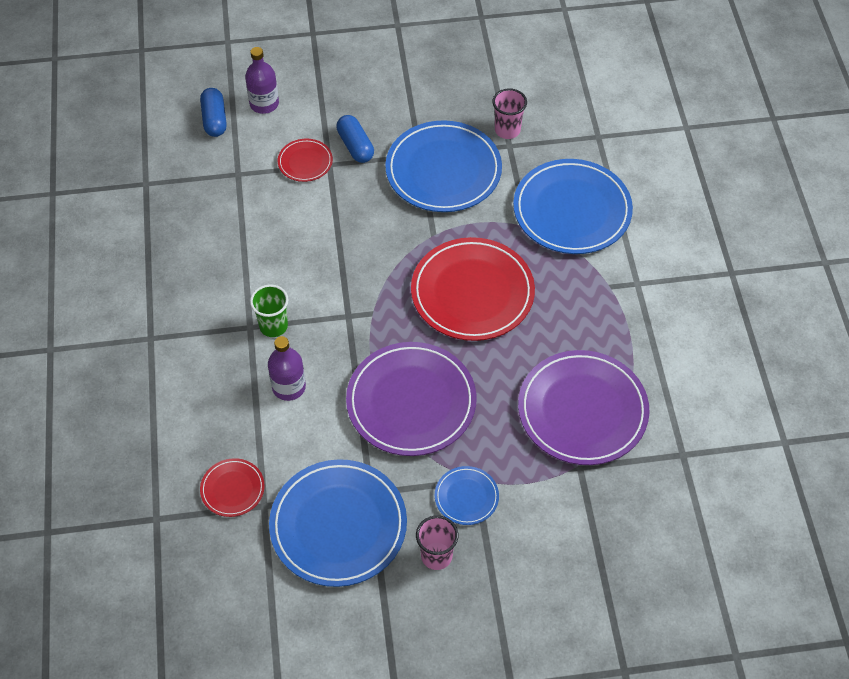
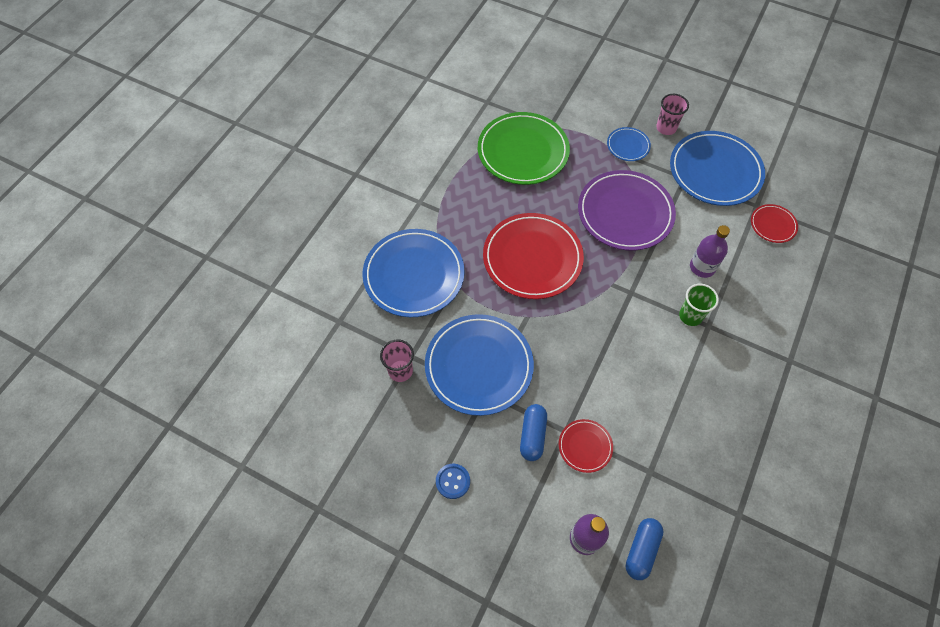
camera: 145 degrees left, 5 degrees up
(395, 83) = (453, 481): none -> blue button
(582, 410) = (523, 151): purple plate -> green plate

